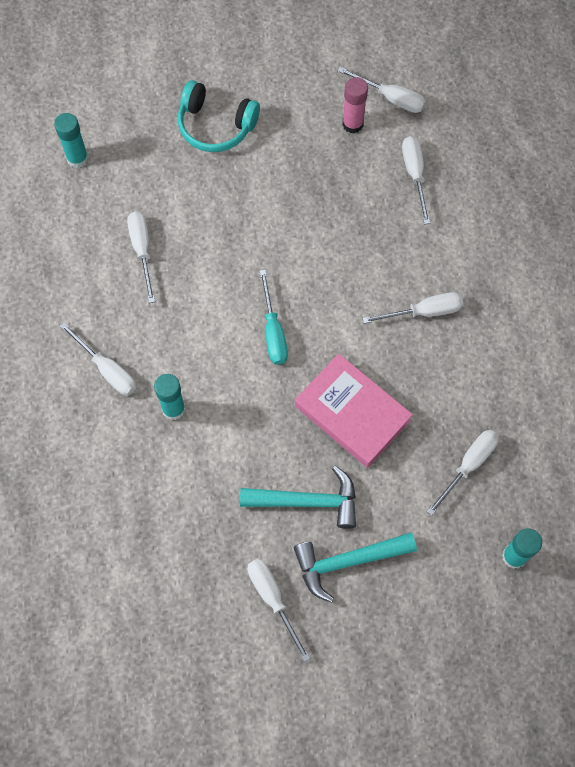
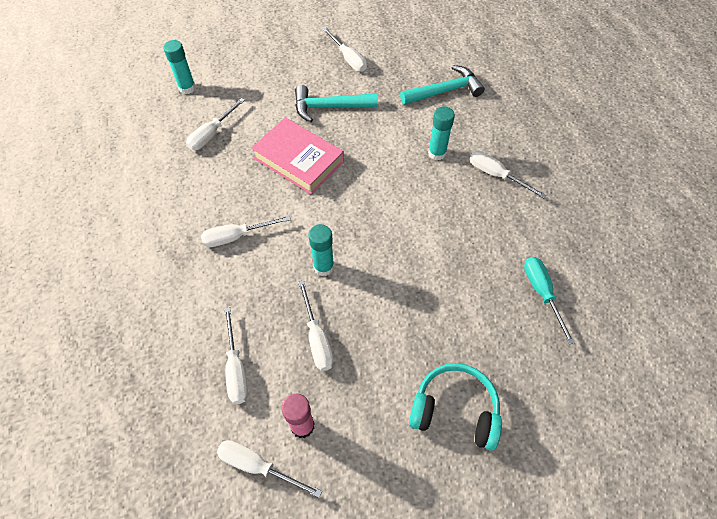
camera: 175 degrees right, 10 degrees down
(77, 158) = (589, 357): turquoise glue stick -> turquoise glue stick (323, 267)
(142, 250) = (495, 270): white screwdriver -> white screwdriver (317, 338)
(273, 331) = (366, 212): turquoise screwdriver -> turquoise screwdriver (541, 293)
(348, 561) = (300, 79): turquoise hammer -> turquoise hammer (444, 91)

